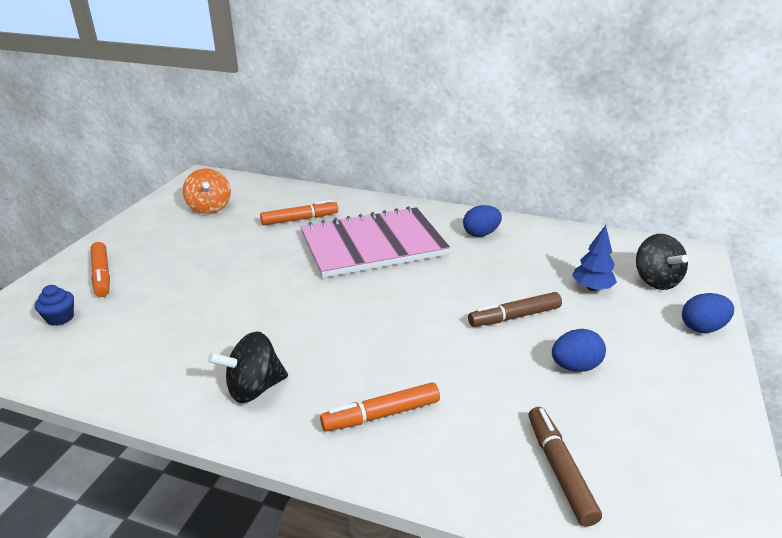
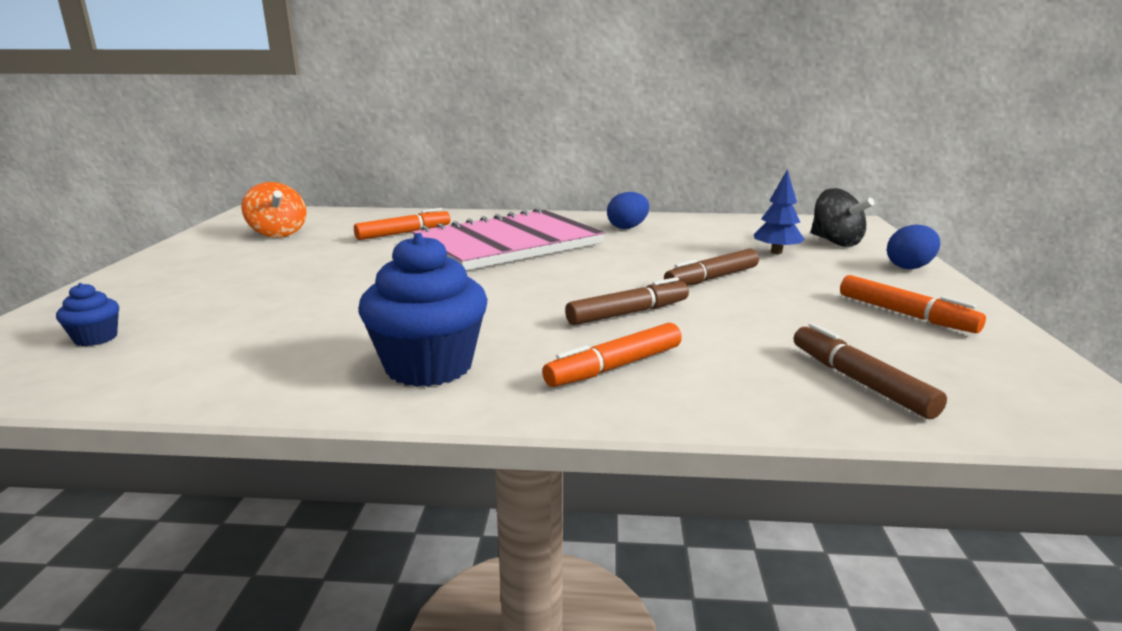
camera: 15 degrees left, 10 degrees down
(102, 275) = (146, 296): orange marker -> orange marker (905, 314)
(254, 388) = (429, 366): black spinning top -> blue cupcake
(423, 351) = (628, 313): none -> brown marker
(575, 366) = (807, 305): blue egg -> none

